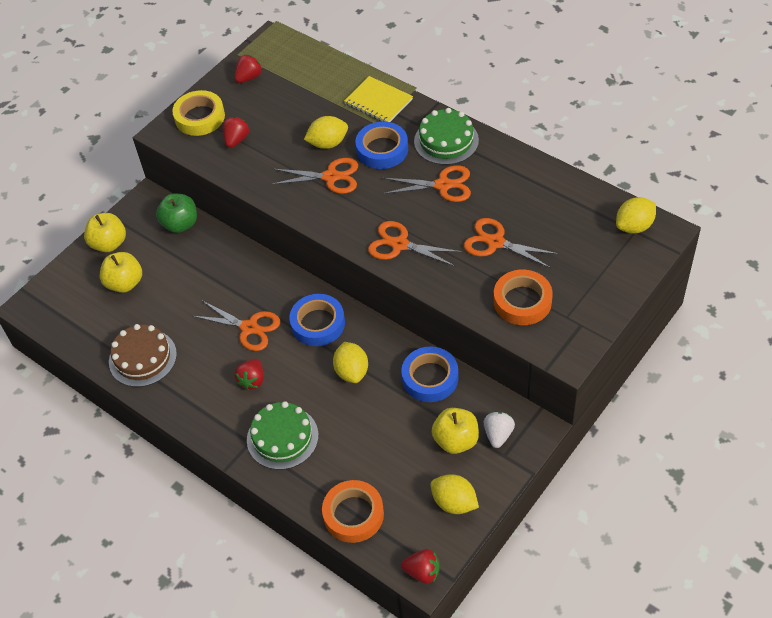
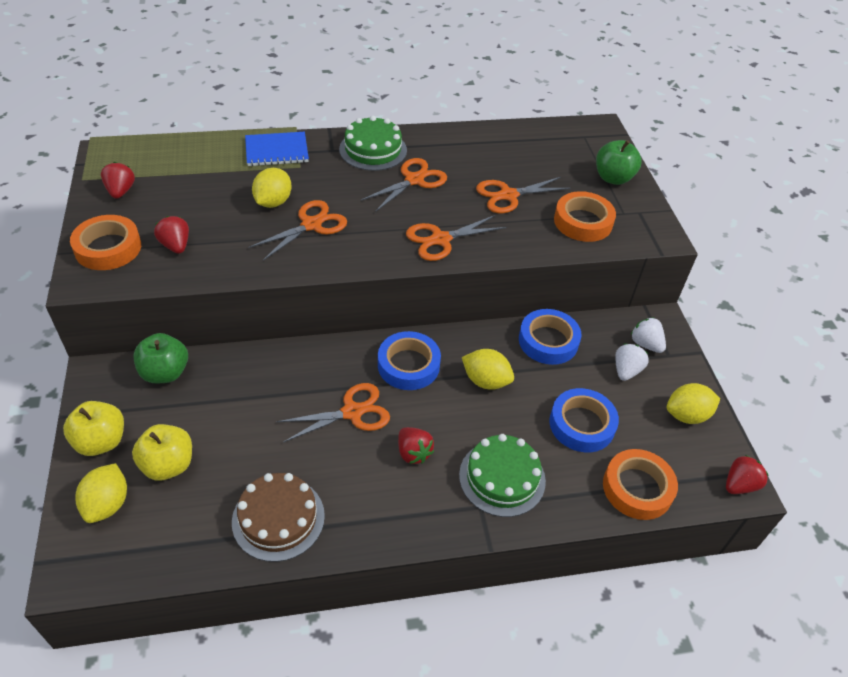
camera: 55 degrees left, 5 degrees down
(200, 117) = (108, 248): yellow tape -> orange tape
(378, 102) = (276, 151): yellow notebook -> blue notebook
(382, 149) = (328, 182): blue tape -> blue tape (582, 424)
(456, 440) = (626, 370): yellow apple -> white strawberry
(603, 283) = (613, 178): none -> green apple
(634, 226) = (579, 134): yellow lemon -> yellow lemon (107, 504)

